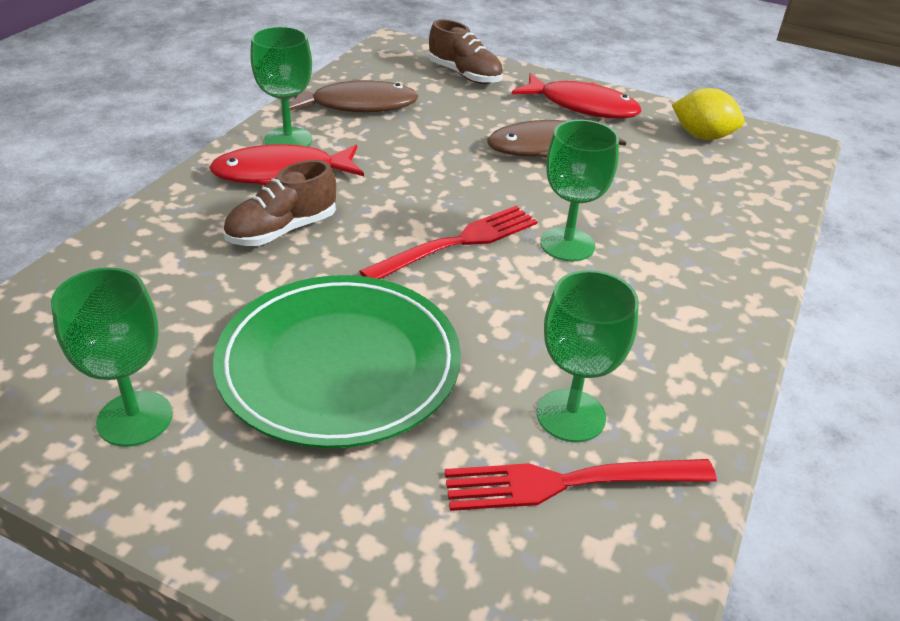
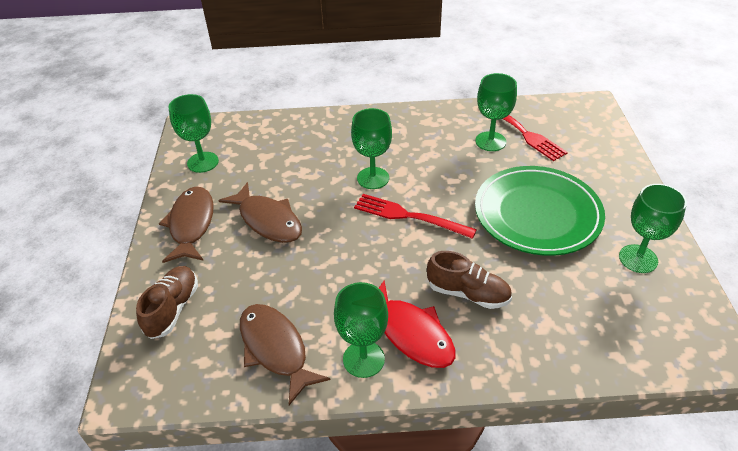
camera: 115 degrees left, 5 degrees up
(582, 106) = (191, 224): red fish -> brown fish
(702, 136) = (203, 162): yellow lemon -> green goblet

